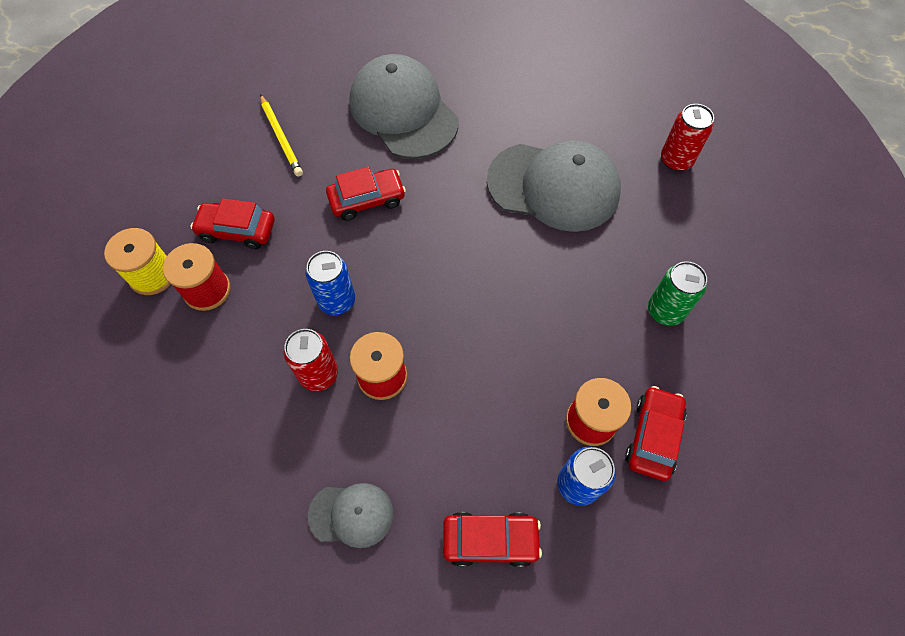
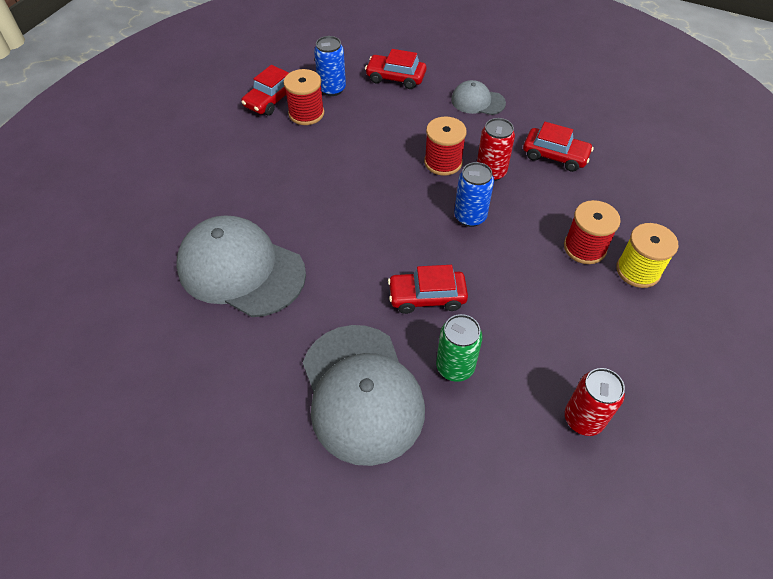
camera: 165 degrees left, 10 degrees down
(237, 230) = (559, 294): red car -> red car (555, 156)
(281, 137) = (512, 391): yellow pencil -> none
(665, 311) = (213, 159): green can -> green can (455, 367)
(676, 160) = (109, 268): red can -> red can (583, 419)

